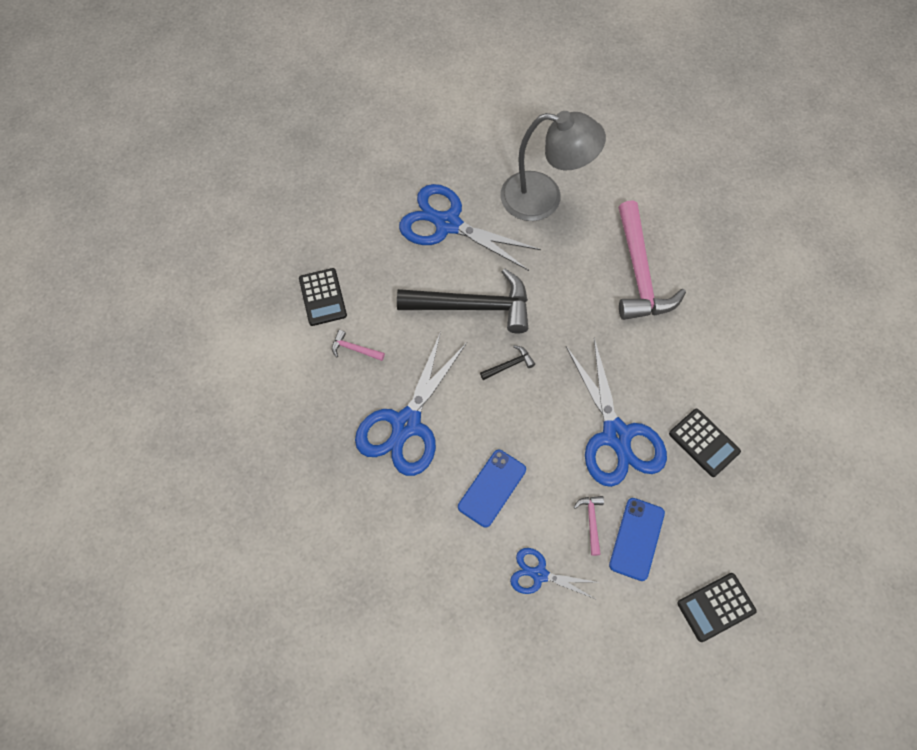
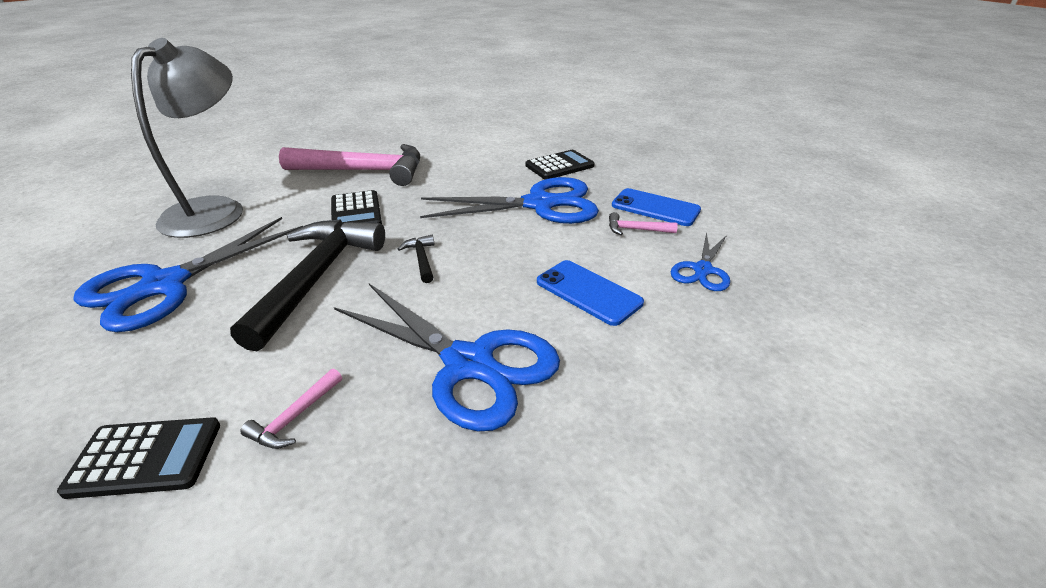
camera: 80 degrees left, 30 degrees down
(716, 607) = (719, 181): black calculator -> black calculator (356, 212)

